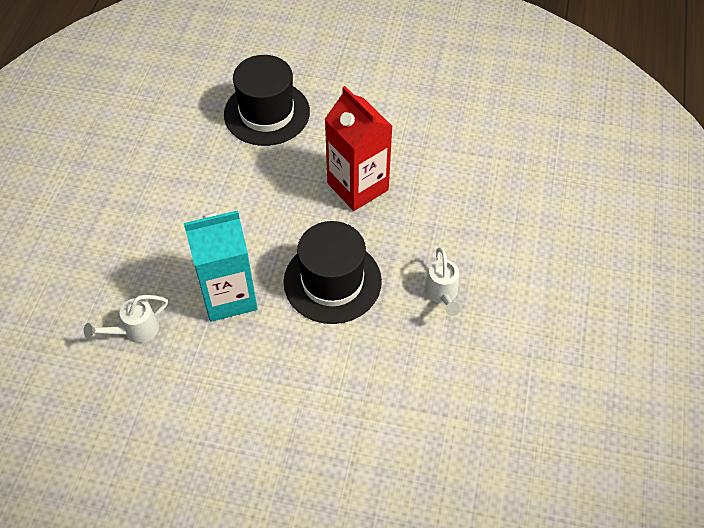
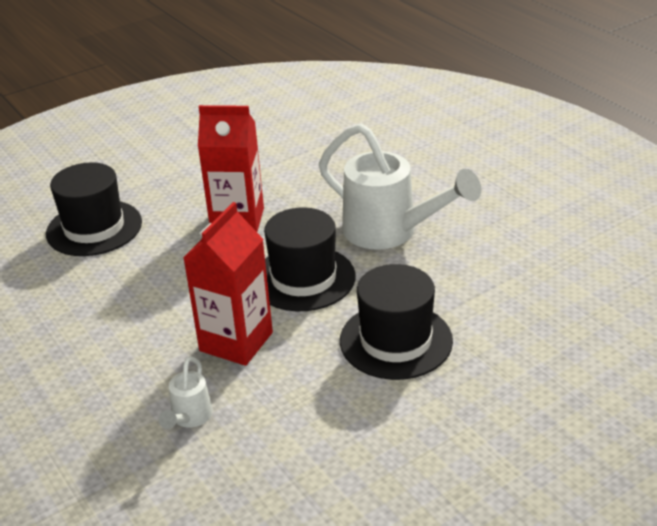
camera: 45 degrees left, 20 degrees down
(228, 296) = (236, 342): turquoise carton -> red carton
(318, 394) = (396, 340): none -> black hat
(442, 295) = (391, 232): white watering can -> white watering can, size x2.20

